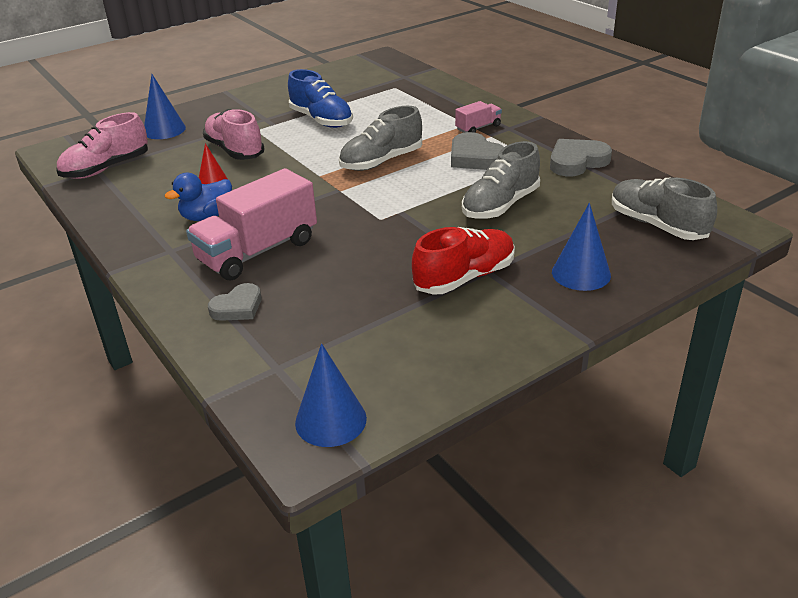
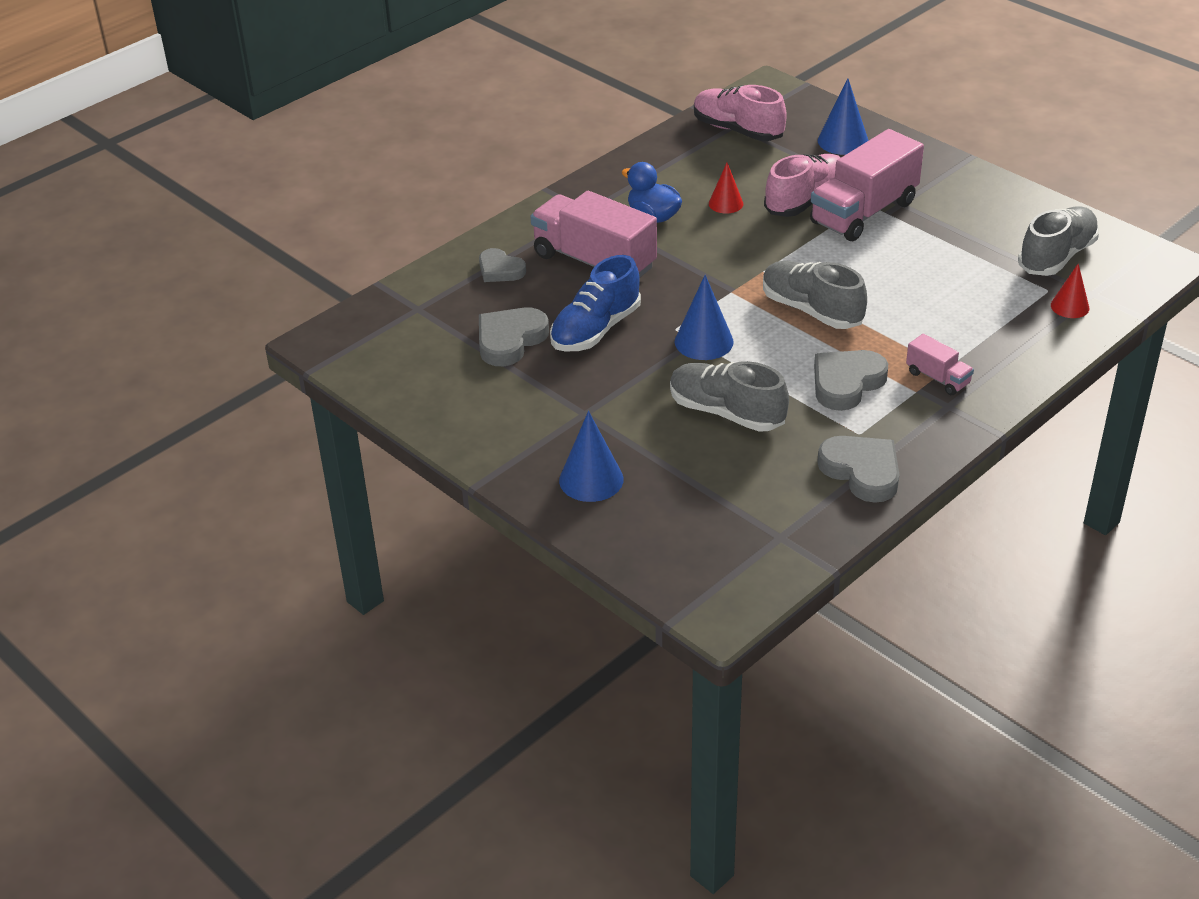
camera: 80 degrees right, 5 degrees up
(267, 132) = (863, 212): none -> pink truck
(321, 120) = (913, 246): blue shoe -> blue shoe (596, 329)
(330, 420) = (355, 347): blue cone -> blue cone (704, 341)
(362, 307) = (510, 340): none -> grey heart
(415, 83) = (1070, 306): none -> red cone
(464, 277) = (569, 399): red shoe -> none
(657, 225) = (708, 541): grey shoe -> grey shoe (1056, 257)

